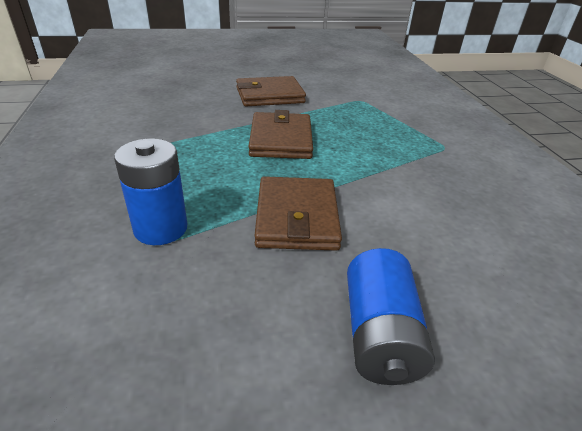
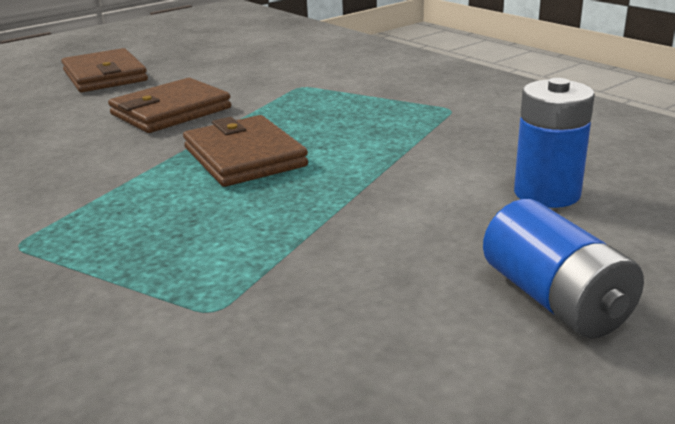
camera: 25 degrees left, 10 degrees down
(161, 228) = (191, 301): blue battery -> blue battery (547, 193)
(296, 217) = (355, 230): brown wallet -> brown wallet (105, 76)

